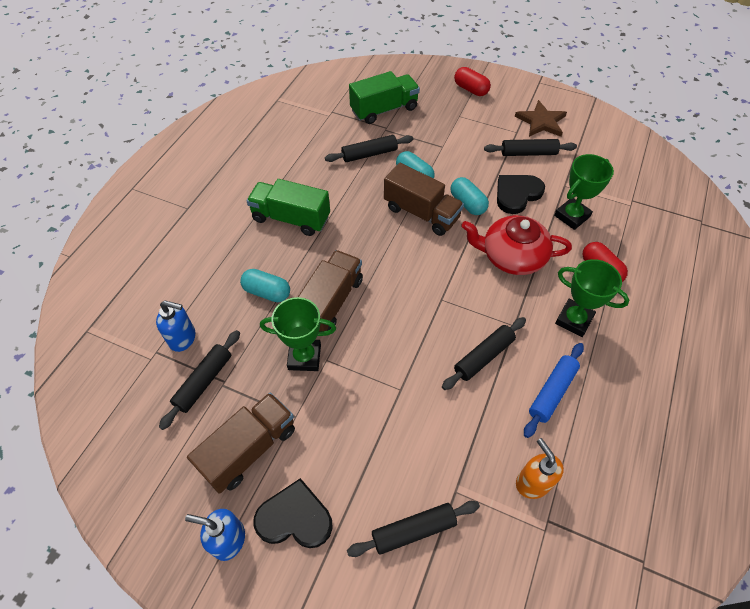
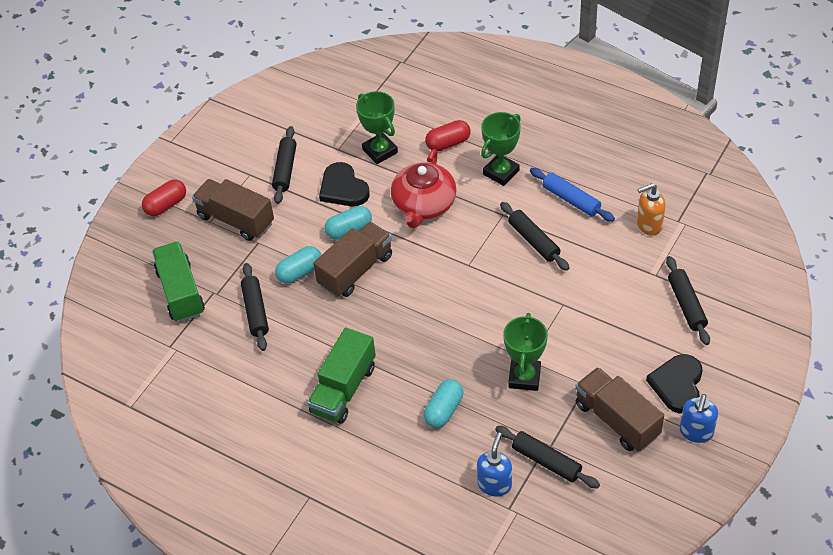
camera: 80 degrees left, 5 degrees down
(330, 302) = (462, 354): brown truck -> brown truck (235, 220)
(541, 121) = (238, 151): brown star -> none

